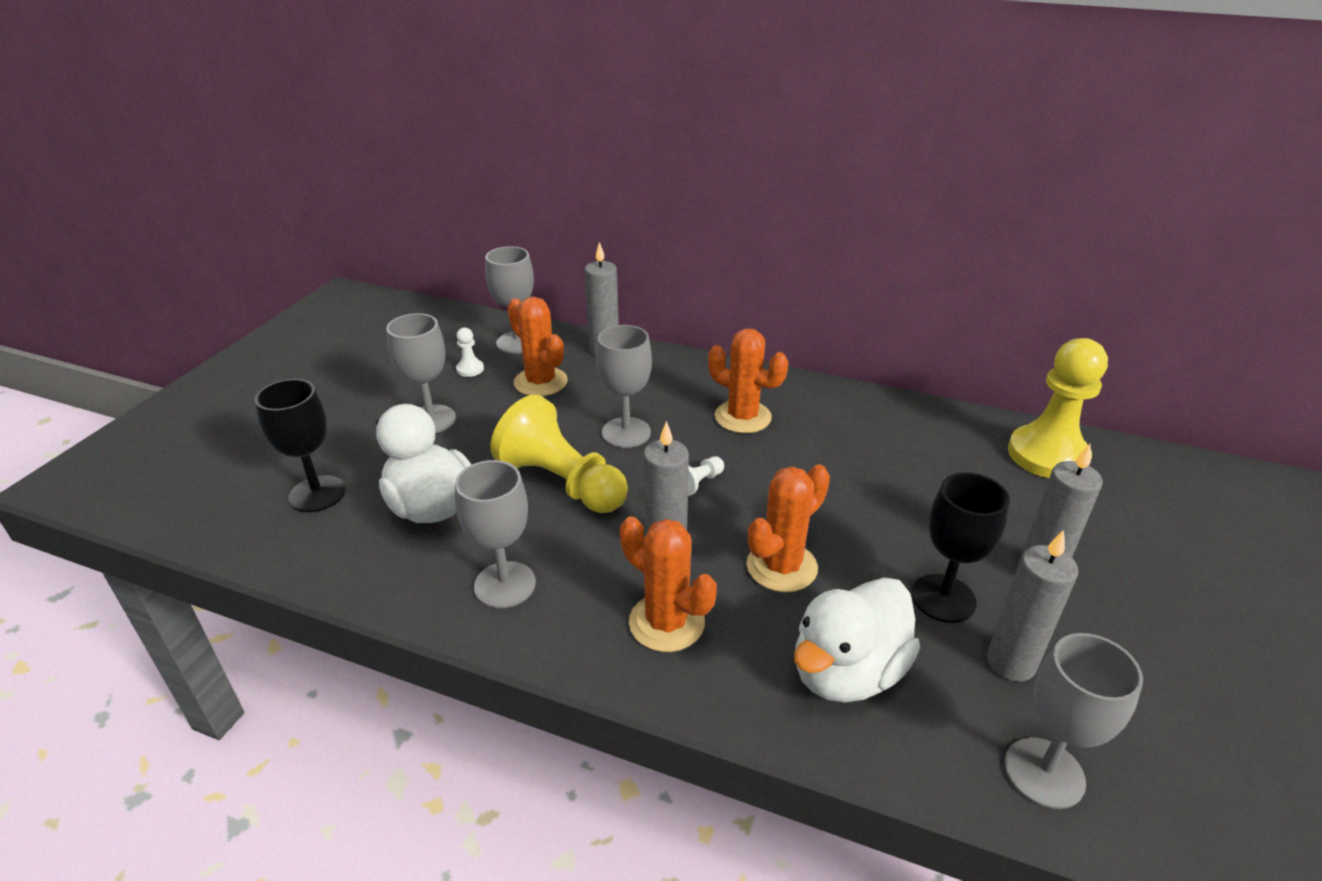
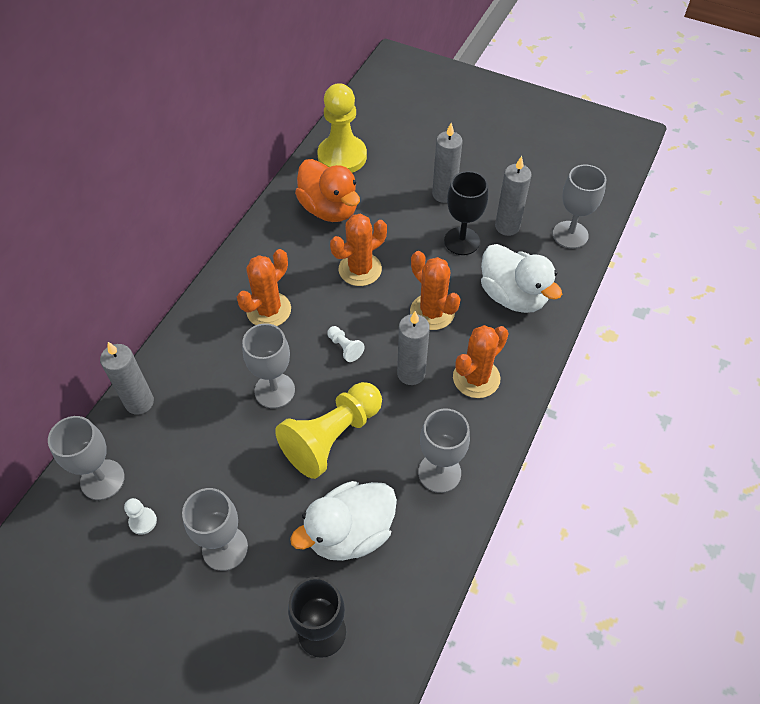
camera: 85 degrees left, 20 degrees up
(540, 382) = (182, 456): orange cactus -> orange cactus (360, 269)
(935, 451) = (329, 209): none -> orange duck

